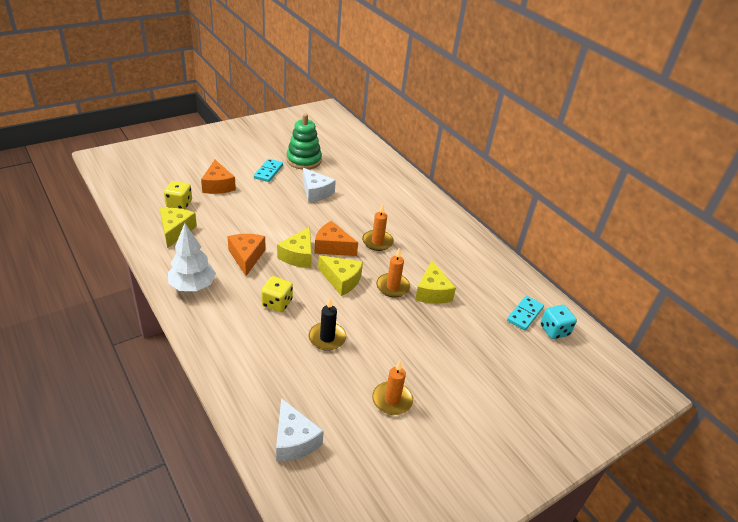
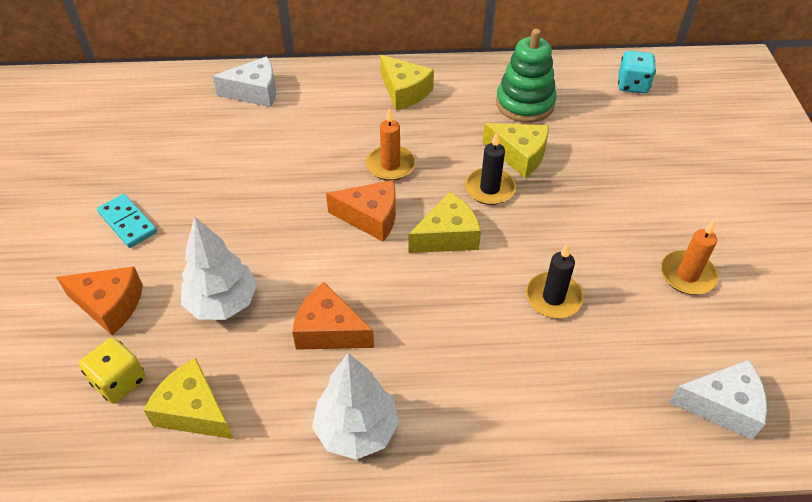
camera: 55 degrees left, 10 degrees up
(240, 217) = (222, 303): none -> white tree
(277, 303) = (456, 329): yellow dice -> none
(298, 256) = (366, 264): yellow cheese -> yellow cheese (404, 92)
(304, 160) = (134, 167): green stacking toy -> green stacking toy (525, 103)
(316, 192) = (229, 185): white cheese -> white cheese (255, 92)
(332, 247) = (370, 217): orange cheese -> orange cheese turned 135 degrees counterclockwise
(392, 287) = (489, 189): orange candle -> black candle
(525, 314) = (597, 95): turquoise domino -> none

